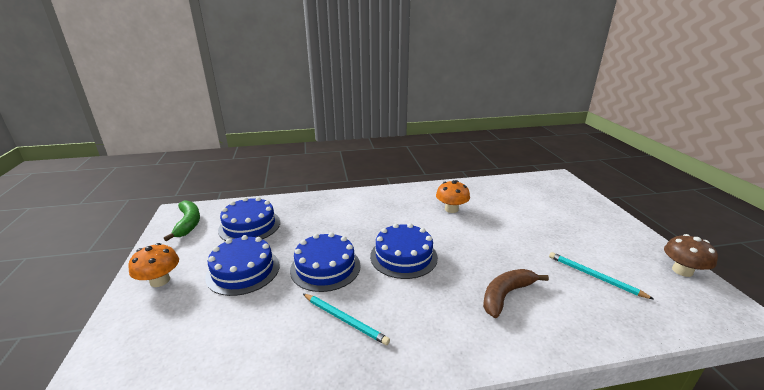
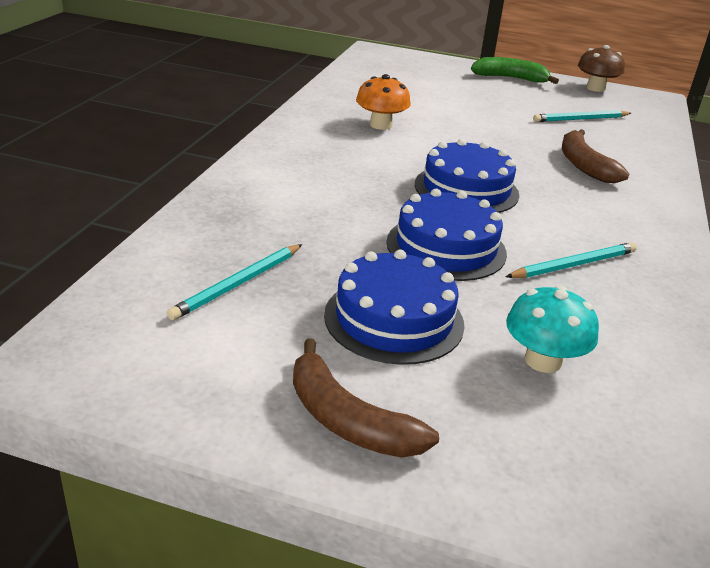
camera: 65 degrees left, 5 degrees up
(160, 281) = (348, 420): orange mushroom -> brown banana
(188, 223) = (131, 357): green banana -> green banana (510, 78)
(227, 329) = (543, 360): none -> turquoise mushroom
(249, 226) = (238, 284): blue cake -> turquoise pencil

